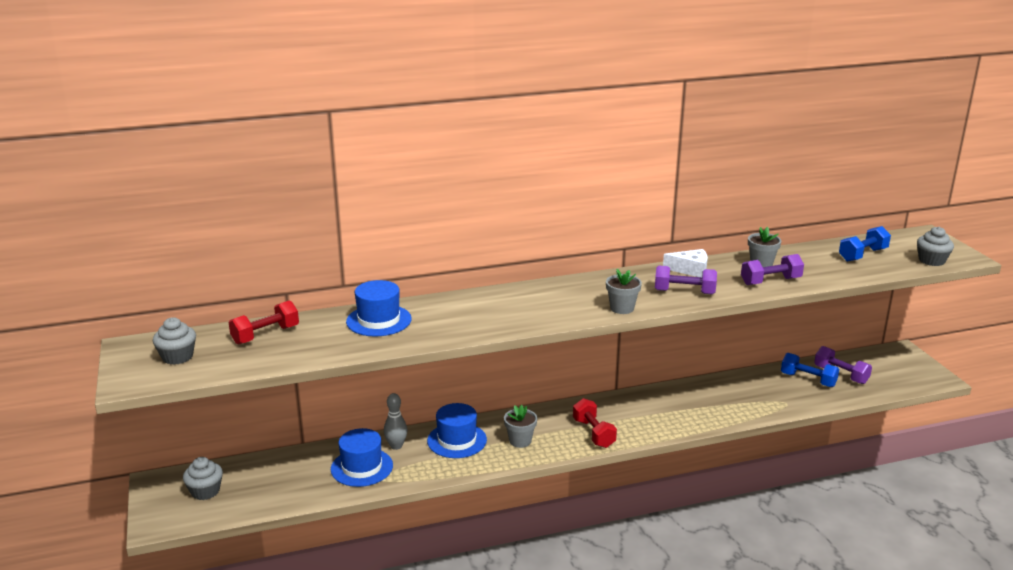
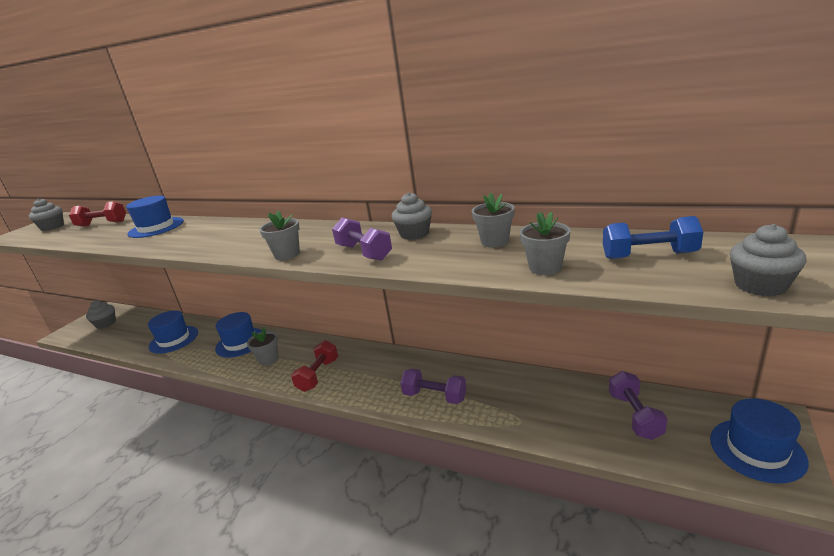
camera: 45 degrees right, 0 degrees up
(396, 446) = (210, 332): grey bowling pin -> none
(690, 270) = (414, 234): white cheese -> grey cupcake
(770, 281) = (466, 261): purple dumbbell -> purple dumbbell (434, 396)
(808, 380) = (583, 405): blue dumbbell -> none
(823, 274) = (545, 267): none -> grey flower pot
(911, 369) = (757, 450): none -> blue hat

